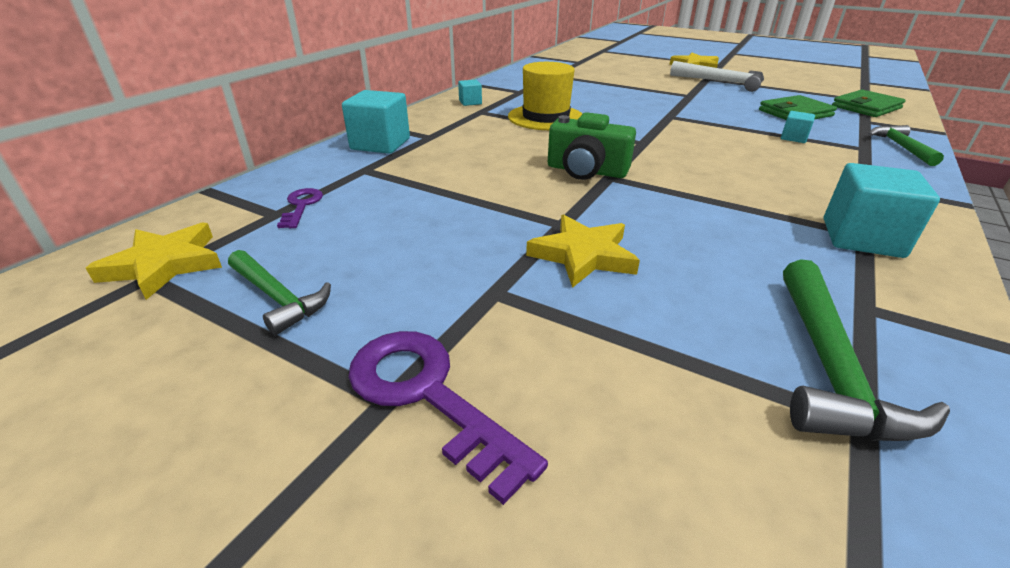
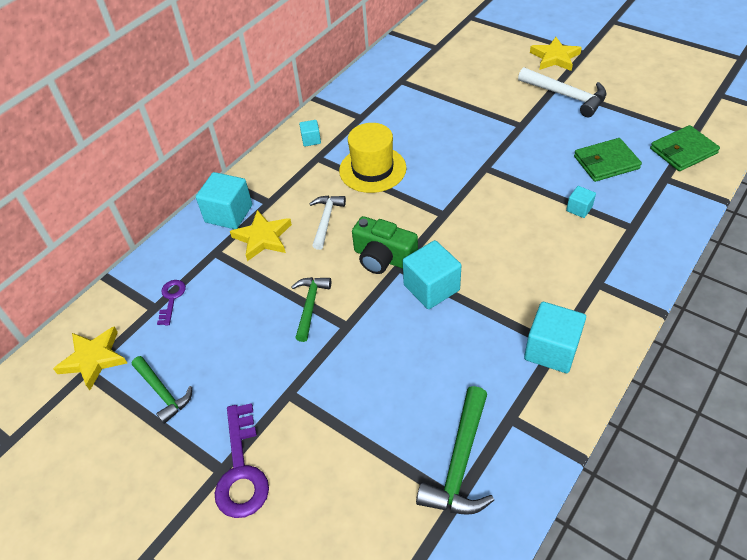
camera: 10 degrees right, 15 degrees up
(428, 396) = (241, 469): purple key -> purple key turned 150 degrees counterclockwise
(503, 147) = (326, 220): none -> white hammer
(583, 255) = (351, 361): yellow star -> yellow star (263, 238)
(661, 191) = (431, 287): none -> turquoise cube
(901, 147) = (666, 226): green hammer -> green hammer (310, 306)

